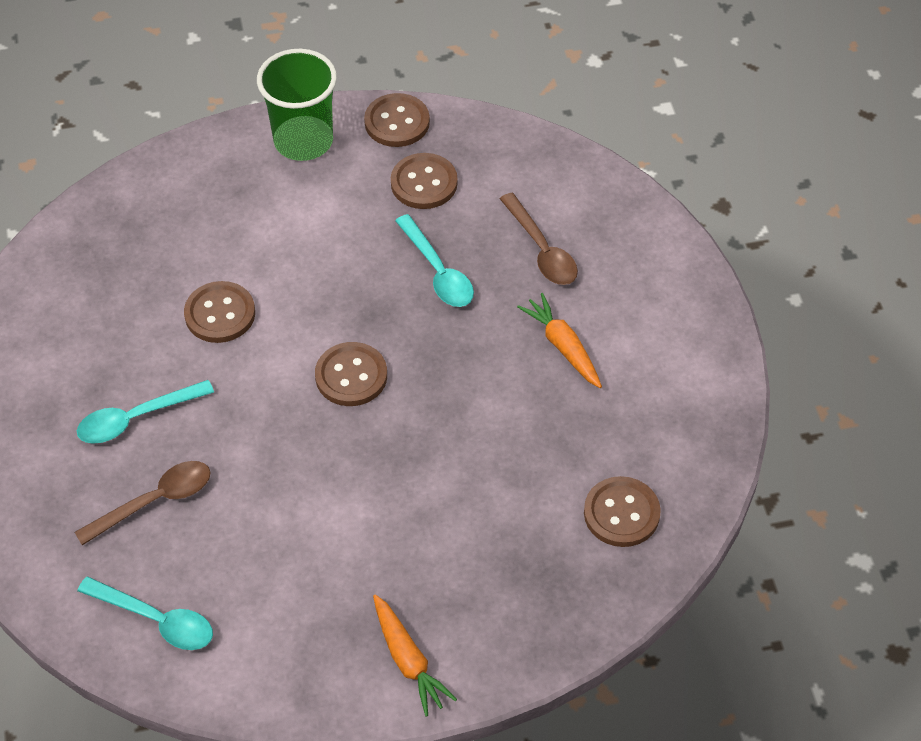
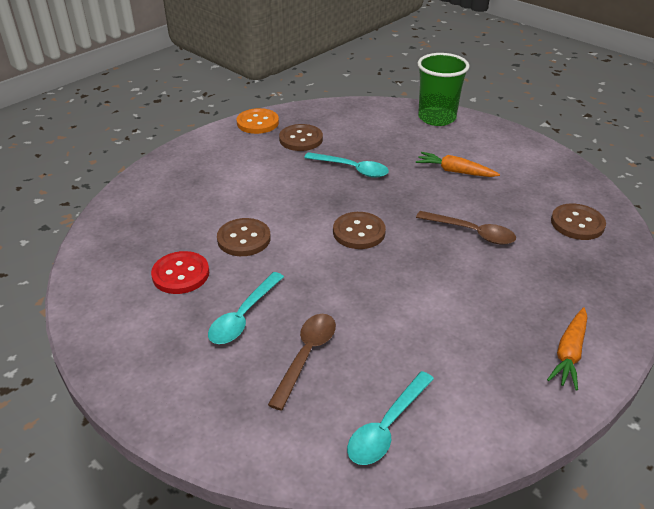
camera: 35 degrees left, 15 degrees down
(119, 327) = (181, 274): none -> red button
(157, 620) = (386, 427): turquoise spoon -> turquoise spoon turned 135 degrees clockwise
(303, 141) = (212, 147): green cup -> green cup (437, 118)
(397, 122) = (257, 123): brown button -> orange button
(408, 660) = (569, 353): orange carrot -> orange carrot turned 90 degrees clockwise
(542, 250) = (395, 141): brown spoon -> brown spoon (472, 233)

